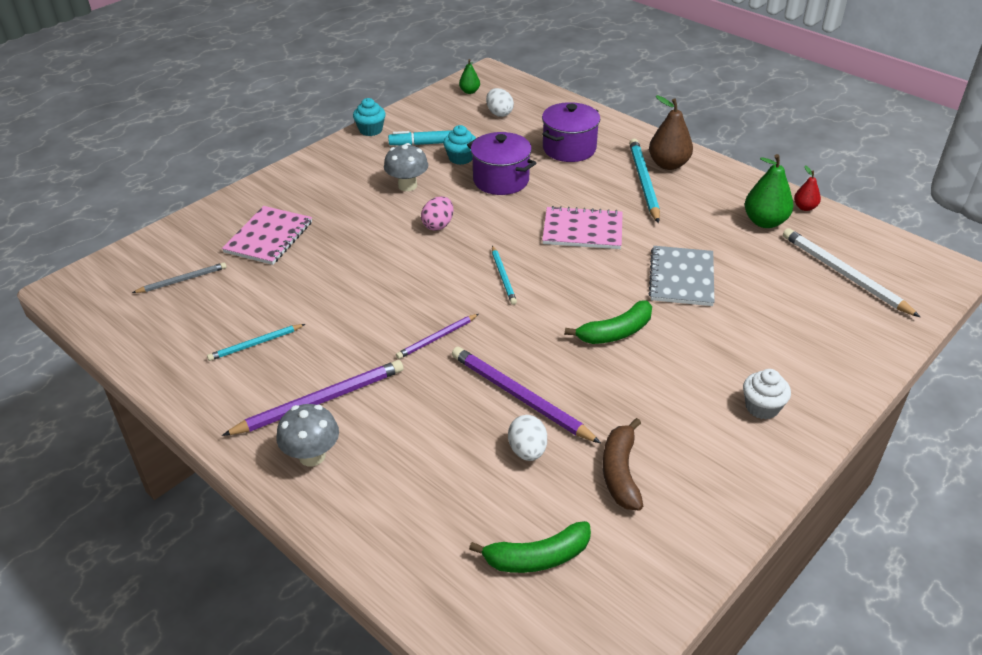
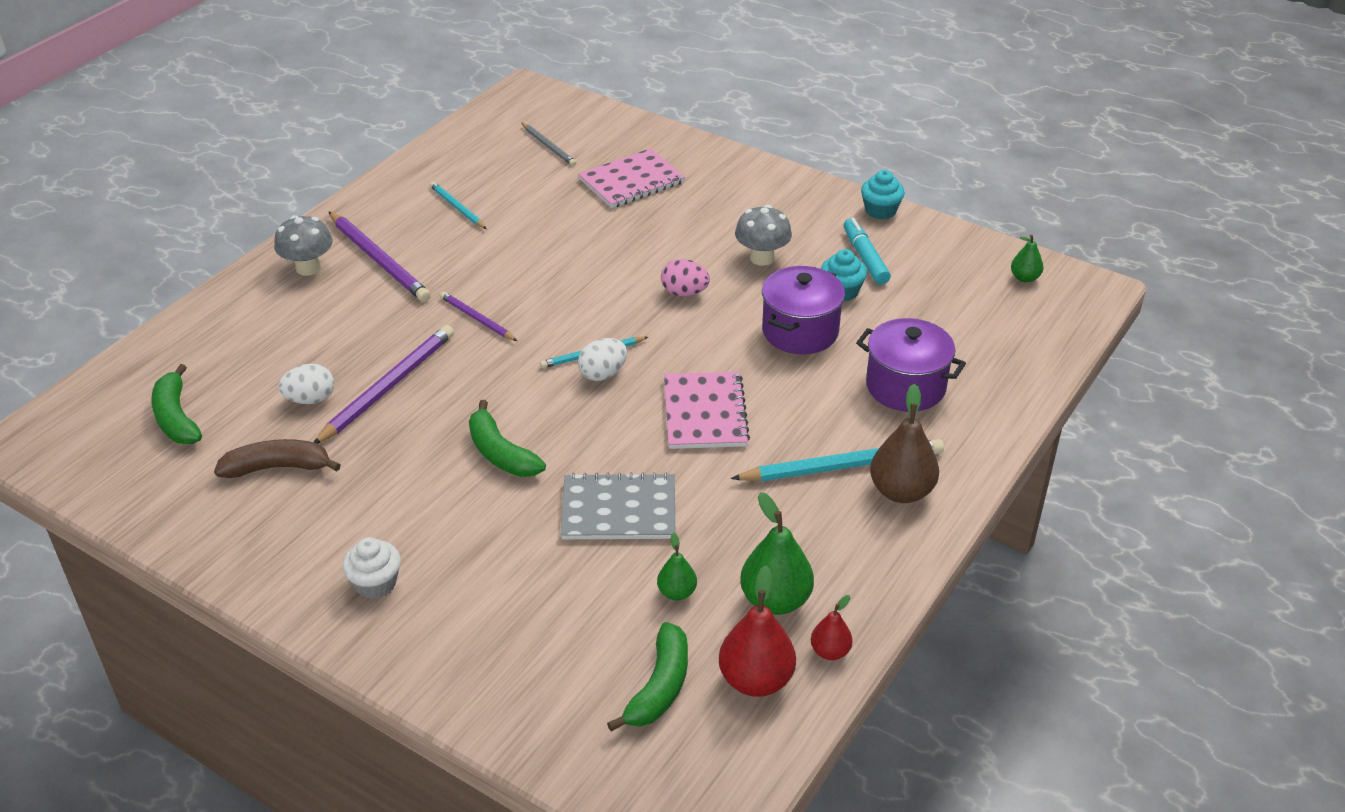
camera: 80 degrees right, 0 degrees up
(268, 237) = (631, 181): pink notebook -> pink notebook turned 45 degrees counterclockwise
(499, 113) = (975, 312): white egg -> white egg (603, 374)
(761, 260) = (677, 592): none -> green pear
(831, 237) = (756, 680): none -> red pear
(843, 274) = (659, 687): white pencil -> green banana

